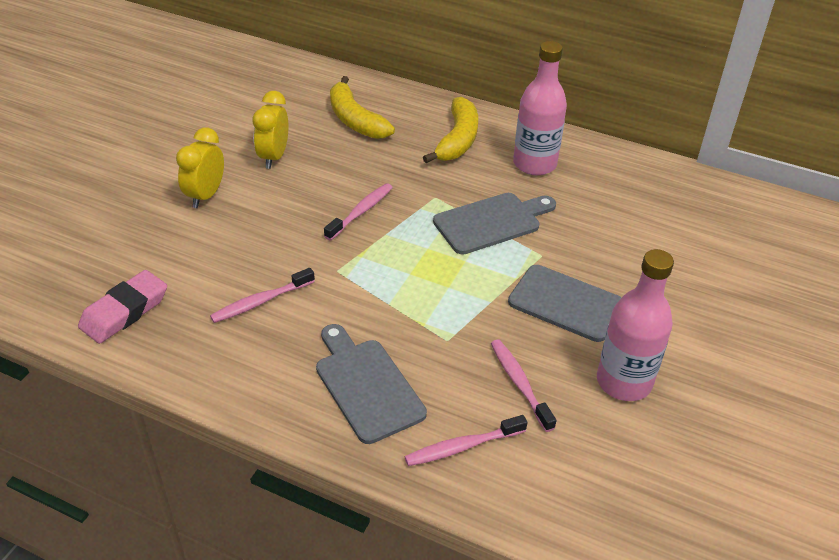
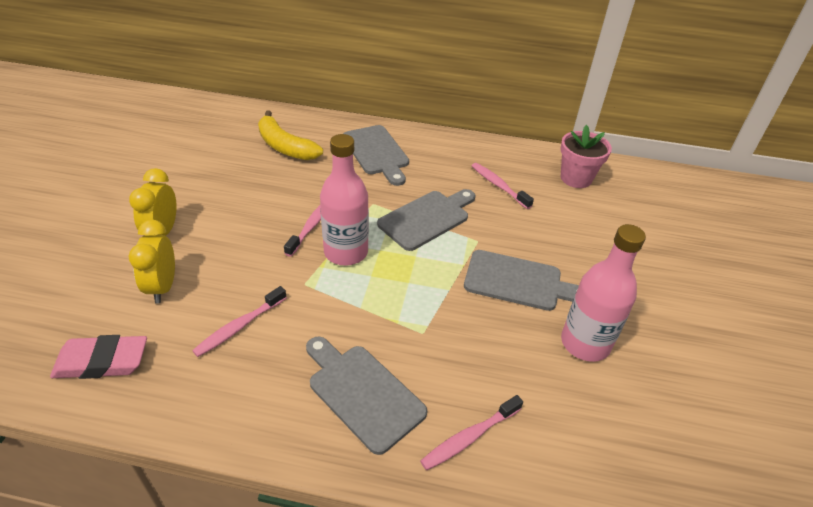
camera: 15 degrees left, 0 degrees up
(124, 311) = (102, 362): pink eraser -> pink eraser turned 60 degrees clockwise
(274, 157) = (220, 188): yellow clock -> yellow clock (163, 287)
(457, 140) = (377, 152): yellow banana -> grey cutting board
(519, 383) = (499, 362): pink toothbrush -> pink toothbrush (498, 185)
(534, 164) = (446, 164): pink bottle -> pink bottle (346, 252)
(689, 201) = (576, 178): none -> pink flower pot

